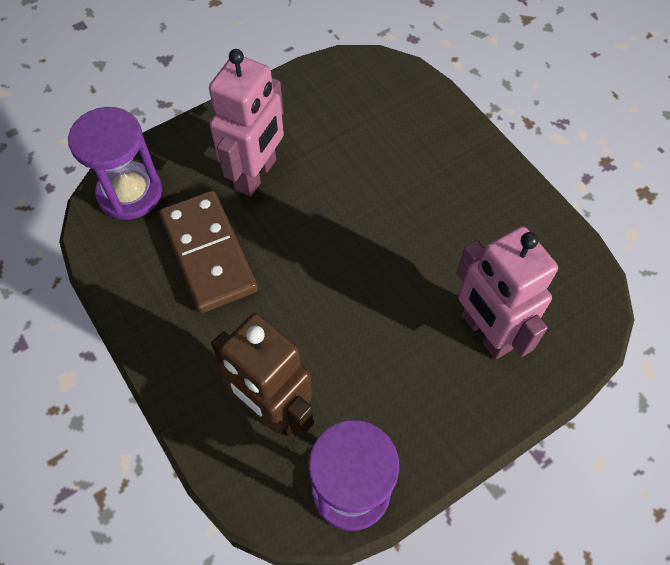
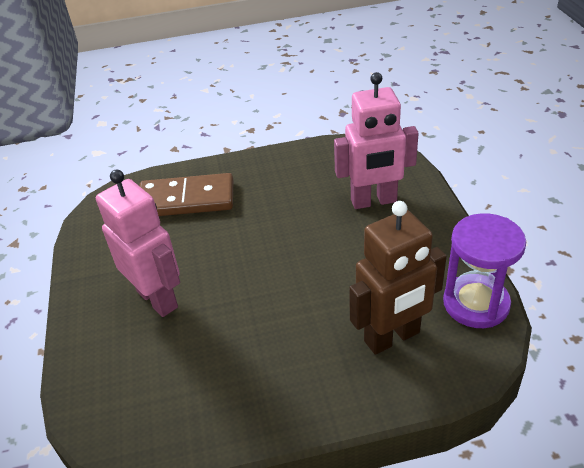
camera: 65 degrees left, 20 degrees down
(130, 193) = (110, 403): purple hourglass -> none
(208, 253) = (218, 351): brown domino -> brown domino (186, 199)

